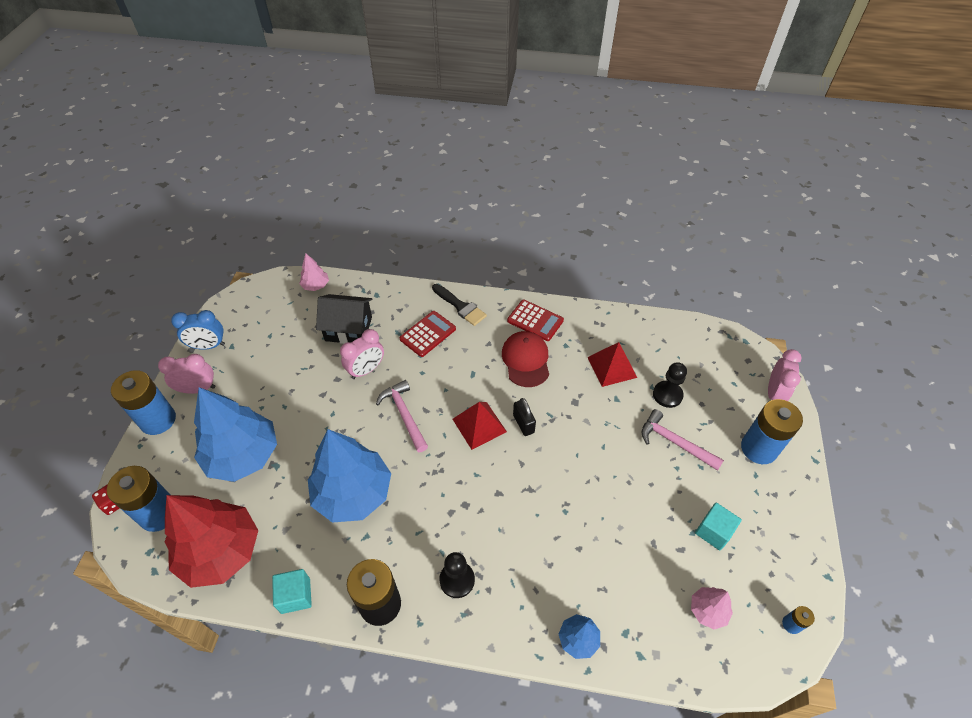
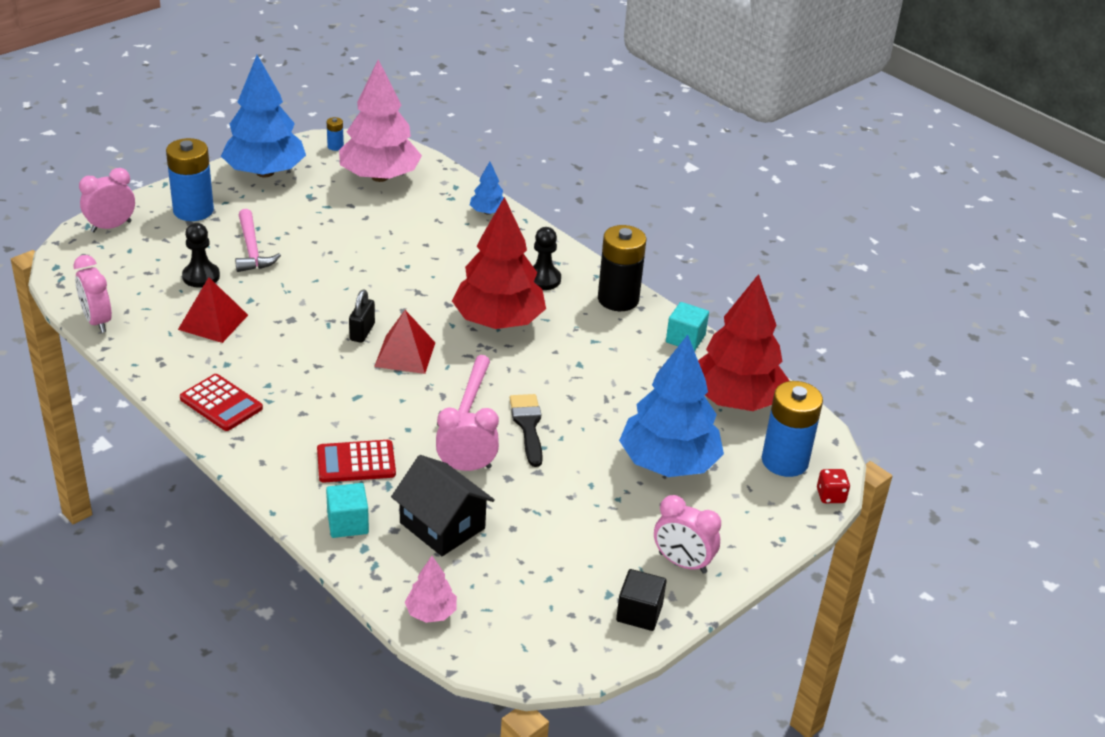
camera: 145 degrees left, 15 degrees down
(158, 420) = (749, 554): blue battery -> none
(208, 346) = (639, 613): blue clock -> black cube
(353, 493) = (579, 373): blue tree -> blue tree (265, 172)
(449, 502) = (498, 321): none -> red tree
(460, 306) = (281, 469): black brush -> black brush (528, 426)
(526, 360) = (286, 376): red cap -> none
(535, 320) = (221, 403): red calculator -> red calculator turned 150 degrees clockwise
(666, 323) = (97, 321): none -> pink clock
(708, 610) = (379, 177): pink tree -> pink tree, size x2.23
(713, 531) = (312, 199): turquoise cube -> turquoise cube (348, 523)

